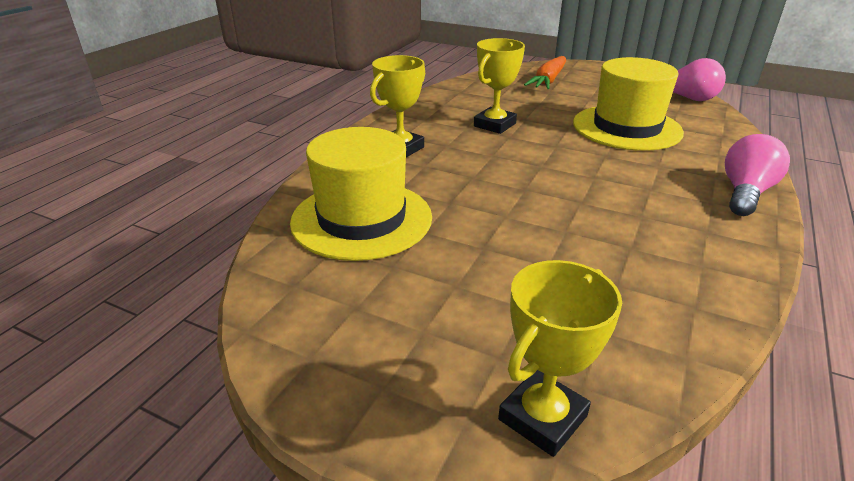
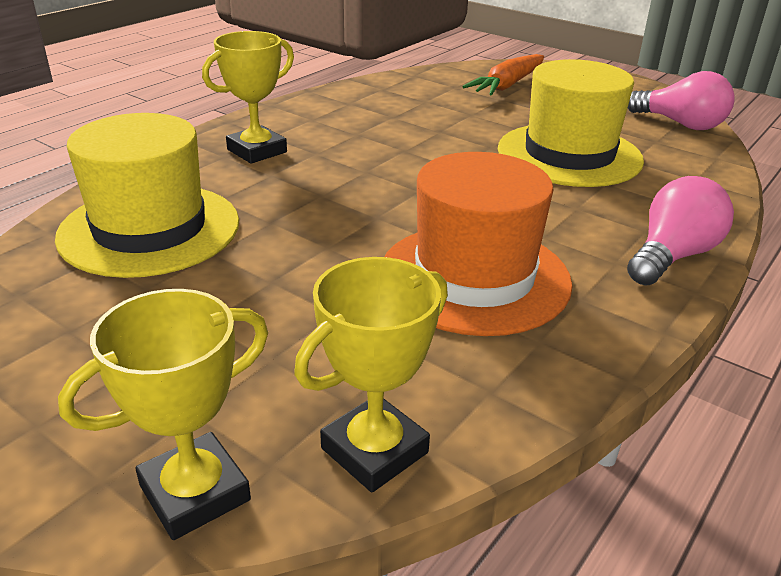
camera: 10 degrees right, 0 degrees up
(494, 125) = (396, 134): yellow trophy -> yellow trophy (374, 450)
(625, 225) = (474, 277): none -> orange hat

